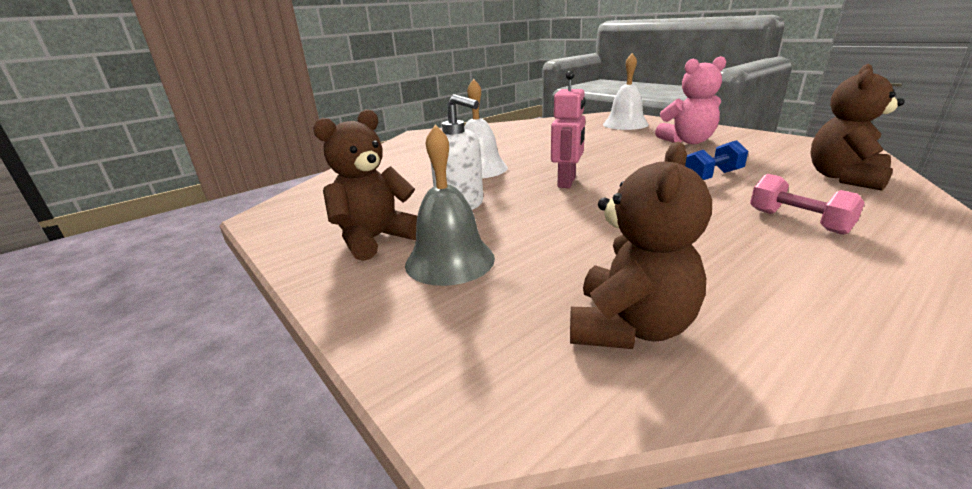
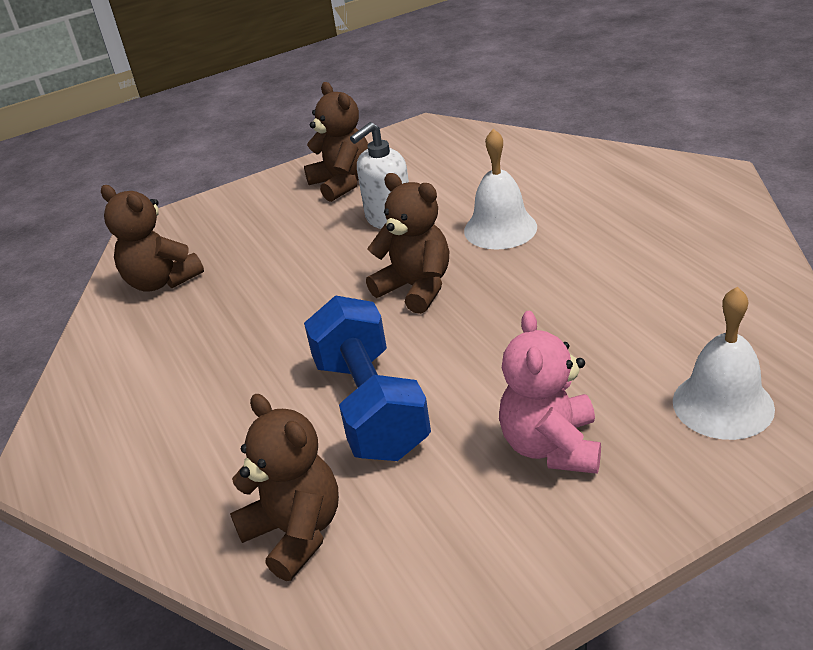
camera: 105 degrees right, 10 degrees up
(450, 261) = (284, 218): grey bell -> none
(567, 182) = (416, 288): pink robot -> brown teddy bear
(711, 177) = (370, 407): blue dumbbell -> blue dumbbell, size x1.93
(797, 221) = (221, 417): pink dumbbell -> none

